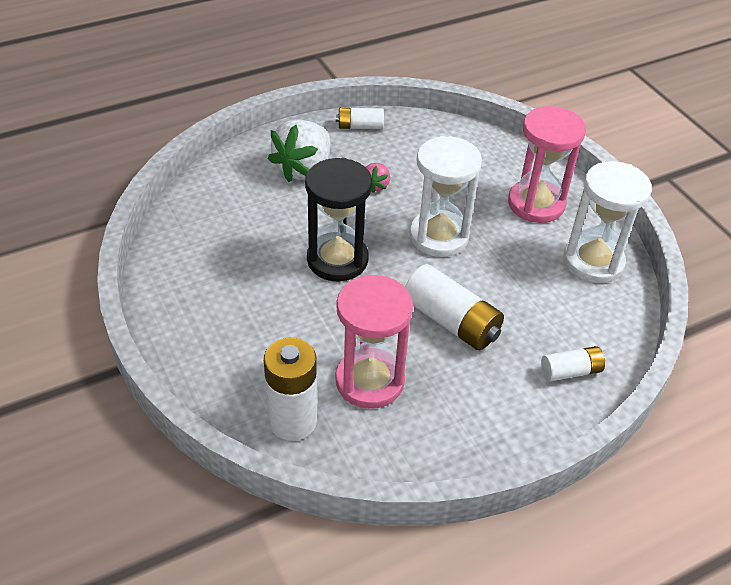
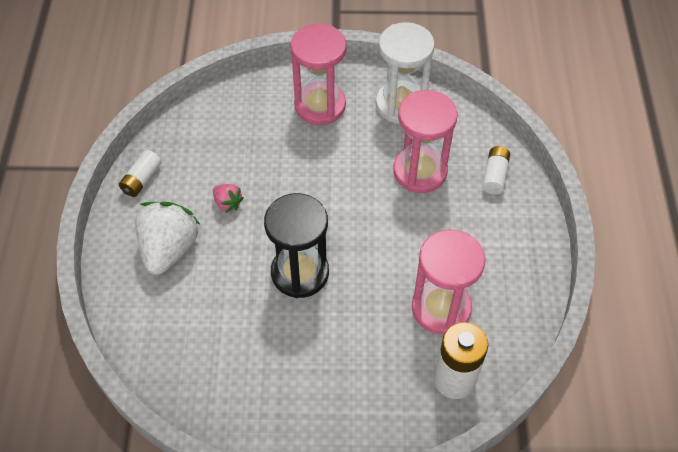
camera: 60 degrees left, 10 degrees up
(303, 169) = (169, 249): white strawberry -> white strawberry turned 135 degrees counterclockwise
(439, 236) = (316, 188): white hourglass -> none
(451, 321) = (410, 224): white battery -> none
(522, 306) = (420, 171): none -> pink hourglass

